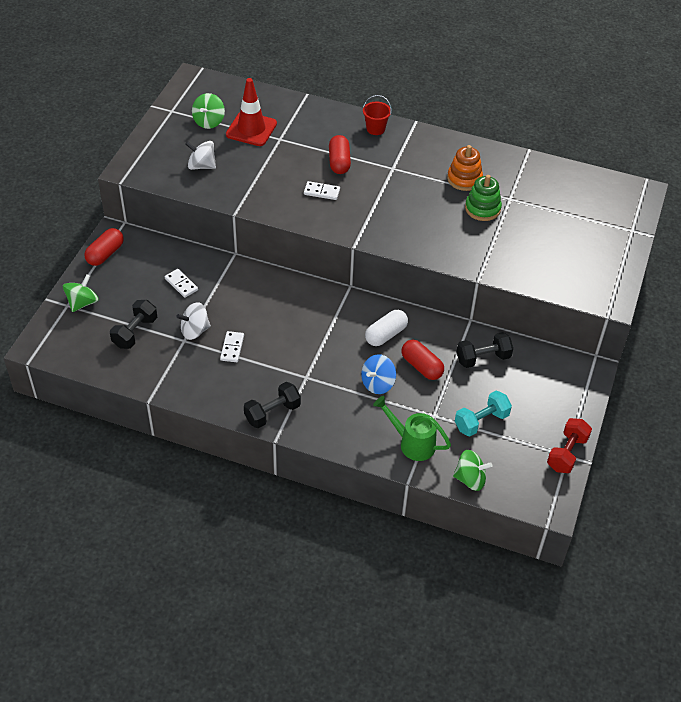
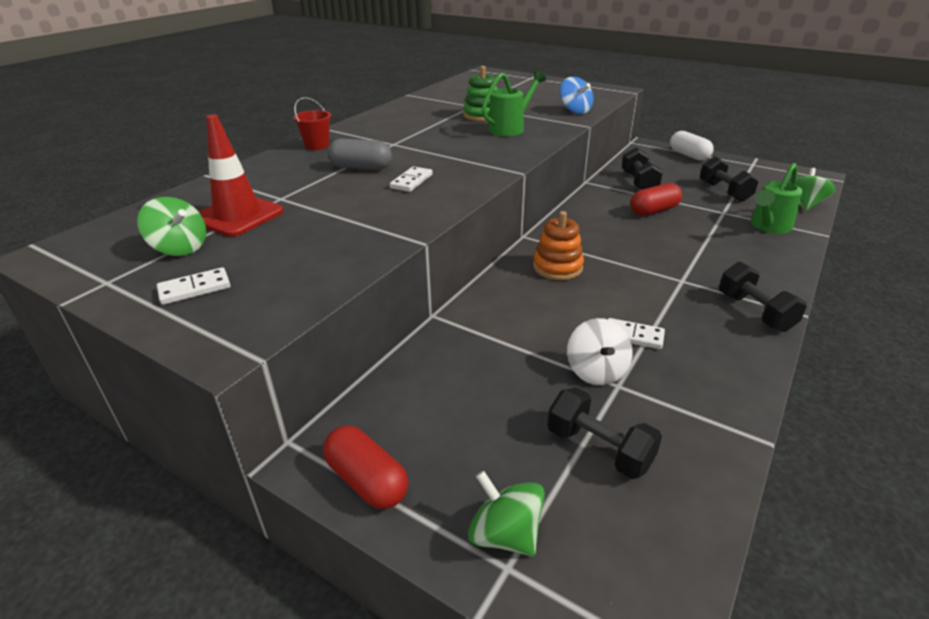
camera: 75 degrees left, 15 degrees down
(181, 284) = (485, 377): white domino -> white domino (195, 289)
(201, 166) = (287, 262): white spinning top -> none
(339, 162) = (361, 168): red capsule -> grey capsule
(377, 383) = (684, 236): blue spinning top -> blue spinning top (575, 111)
(386, 334) = (606, 224): white capsule -> white capsule (688, 155)
(453, 230) = (510, 128): none -> green watering can
(464, 179) = (433, 118): orange stacking toy -> orange stacking toy (557, 267)
(481, 421) = (724, 192): turquoise dumbbell -> black dumbbell
(567, 453) = (750, 164): red dumbbell -> none

